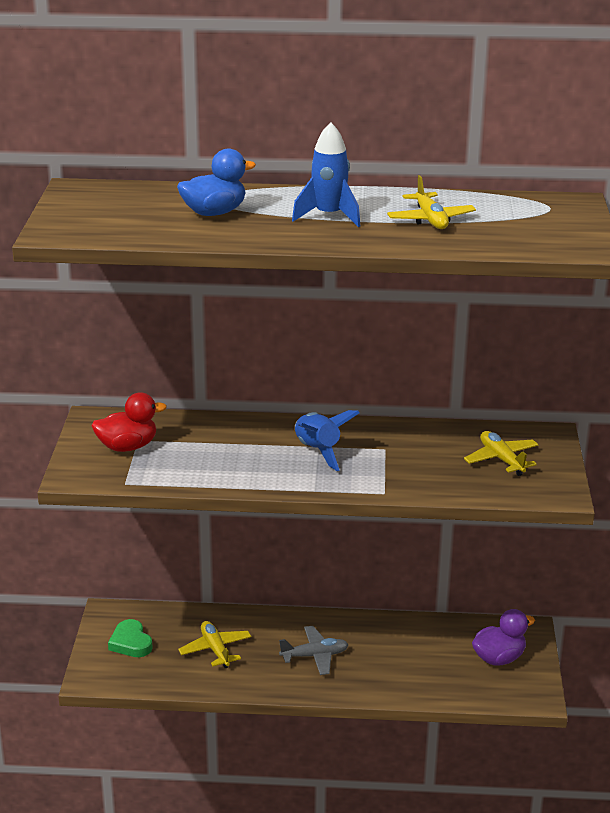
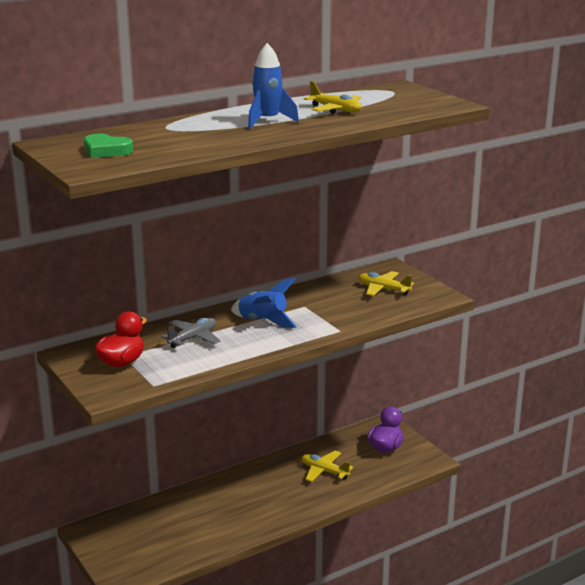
camera: 35 degrees left, 5 degrees down
(131, 643) = (127, 543): green heart -> green heart (106, 150)
(214, 213) = (185, 135): blue duck -> none
(215, 649) = (196, 520): yellow plane -> yellow plane (324, 471)
(315, 656) = (269, 495): grey plane -> grey plane (193, 338)

